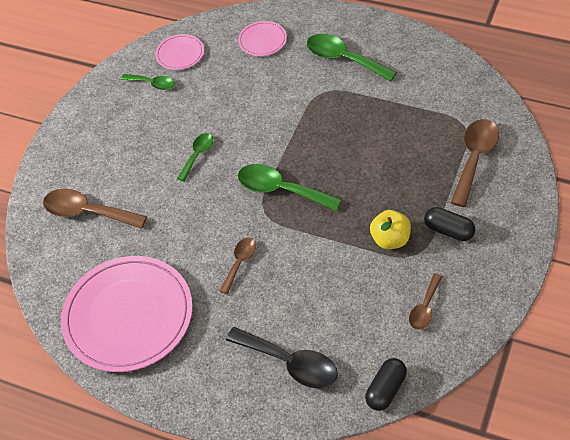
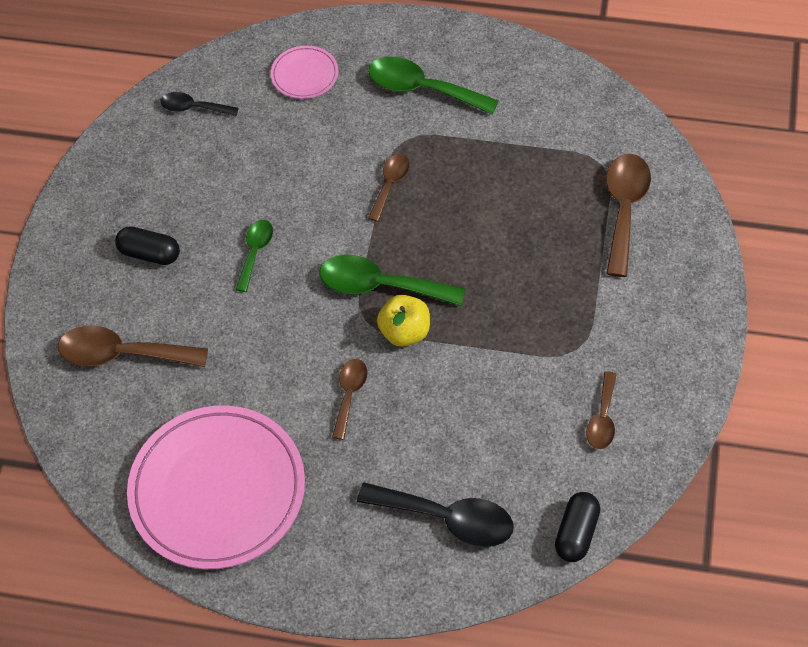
camera: 15 degrees left, 5 degrees up
(152, 84) = (166, 156): green spoon -> none
(180, 54) = (193, 108): pink plate -> black spoon
(305, 121) = (390, 184): none -> brown spoon
(390, 239) = (539, 334): yellow apple -> yellow apple (405, 332)
(448, 230) = (611, 311): black capsule -> black capsule (150, 254)

